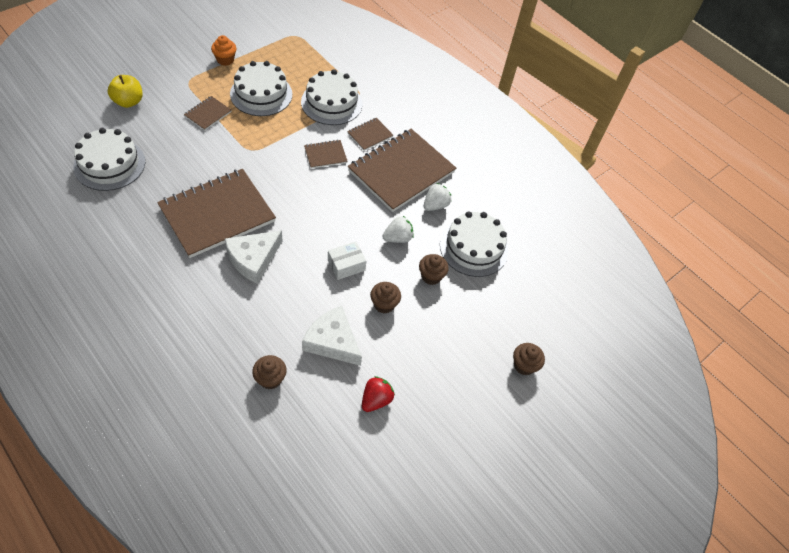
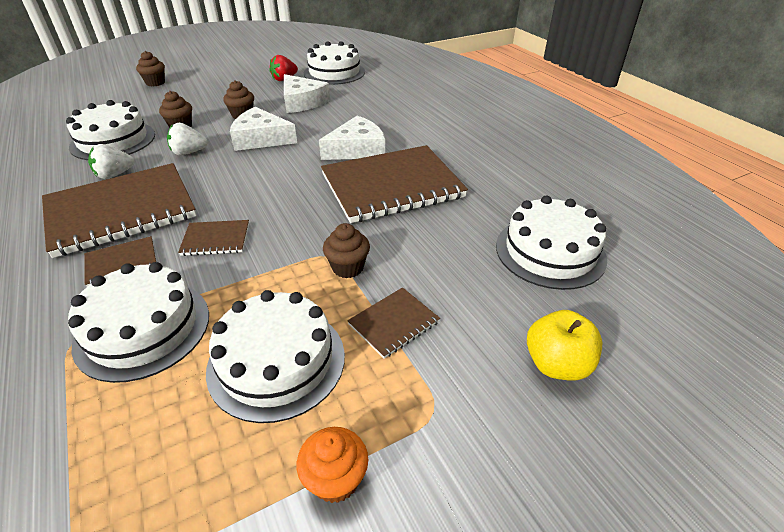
camera: 160 degrees left, 15 degrees down
(270, 379) = (361, 91): brown cupcake -> brown cupcake (348, 267)
(317, 432) = (334, 72): none -> white cake
(346, 265) = (261, 139): white box -> white cheese

